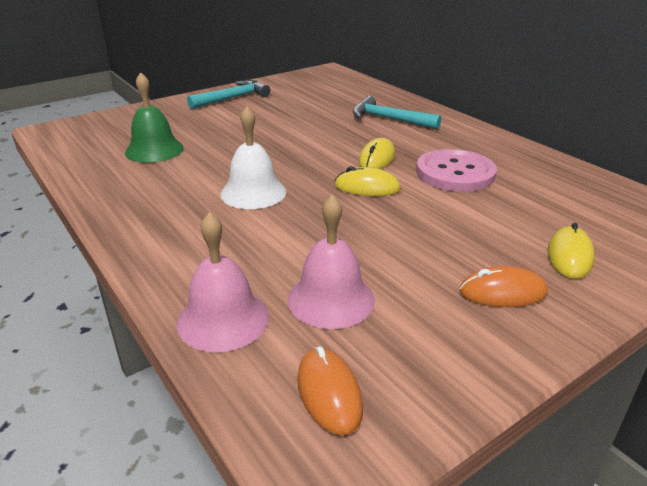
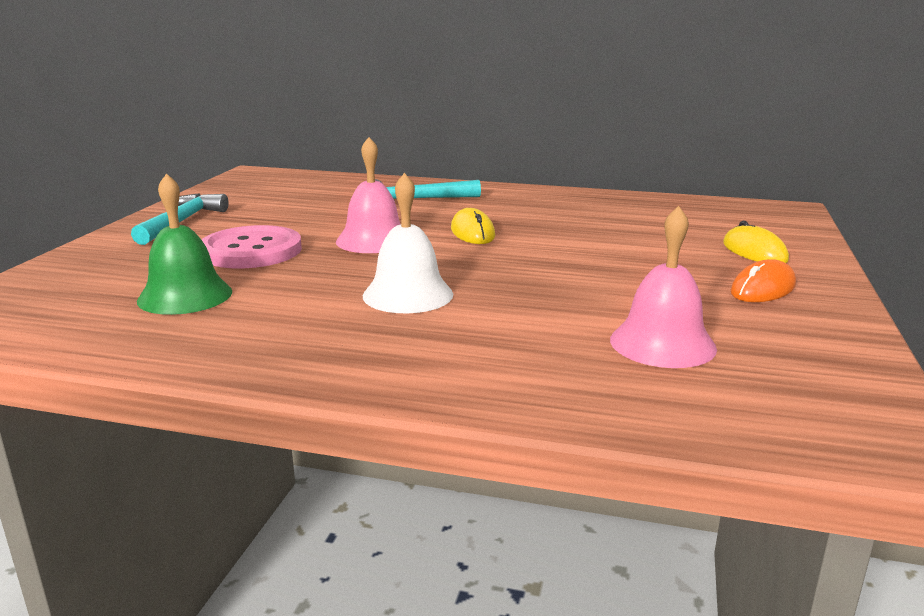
camera: 40 degrees left, 10 degrees down
(223, 319) = (610, 398): pink bell -> pink bell (373, 240)
(329, 393) = (797, 401): orange mouse -> none
(367, 187) = (512, 256): yellow mouse -> none
(455, 173) = (564, 224): pink button -> pink button (251, 251)

